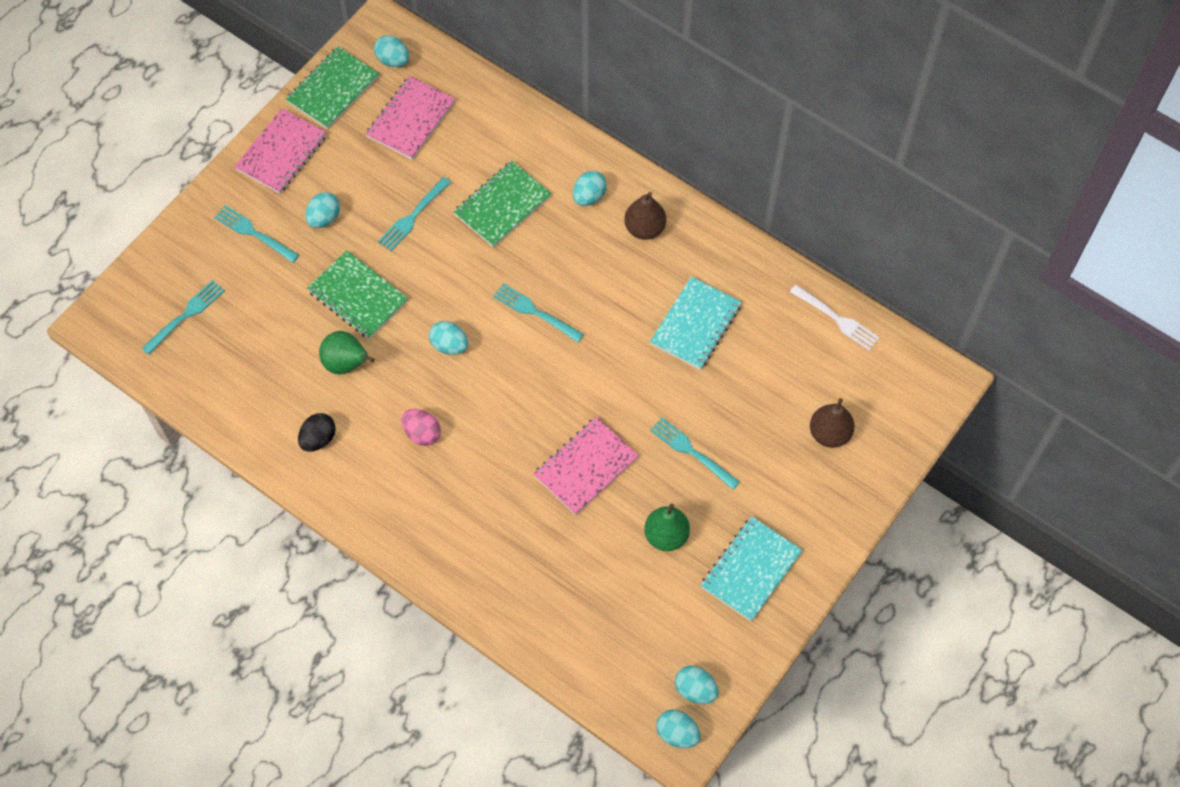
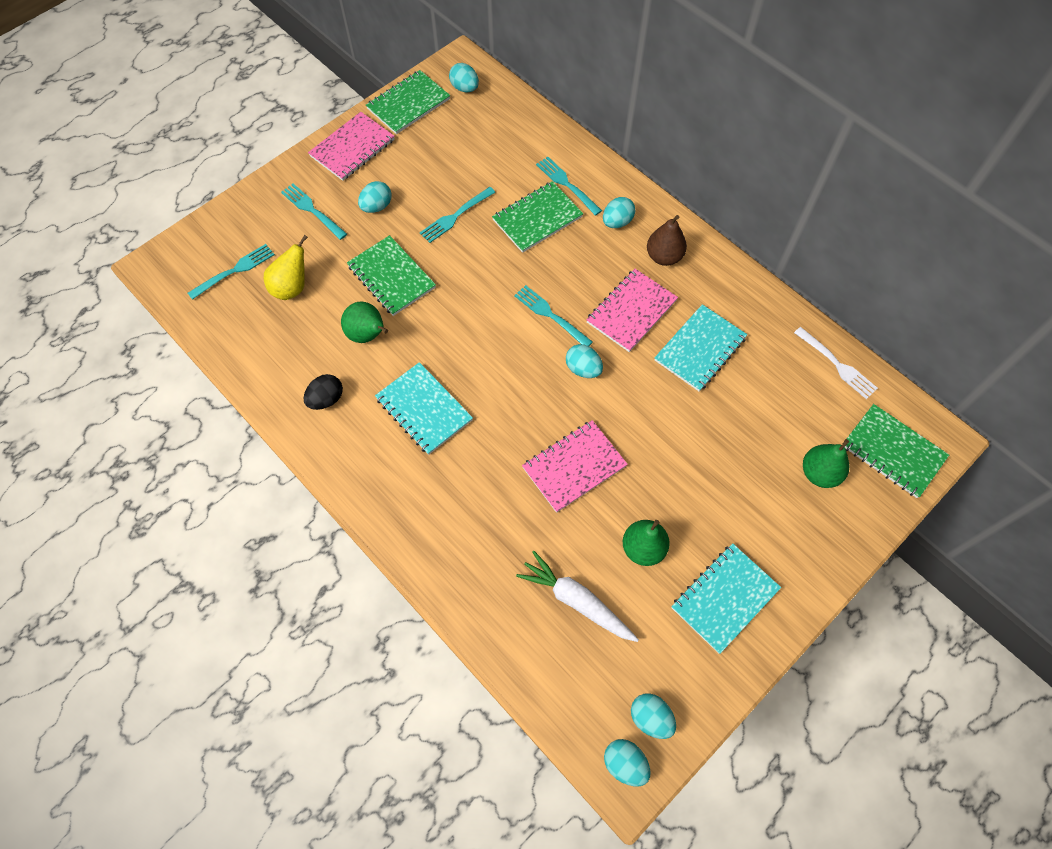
camera: 10 degrees right, 0 degrees up
(253, 324) = (292, 287): none -> yellow pear
(411, 119) = (470, 136): pink notebook -> pink notebook (631, 311)
(422, 433) = (424, 409): pink egg -> turquoise notebook
(449, 345) = (465, 333): turquoise egg -> turquoise egg (583, 369)
(609, 596) = (576, 600): none -> white carrot
(692, 452) = (680, 469): turquoise fork -> turquoise fork (567, 184)
(829, 433) = (819, 473): brown pear -> green pear
(900, 400) = (893, 452): none -> green notebook

